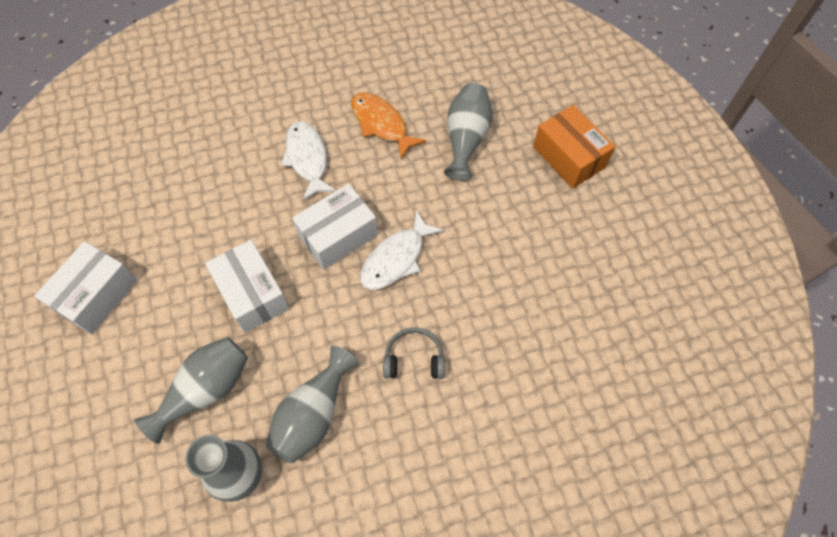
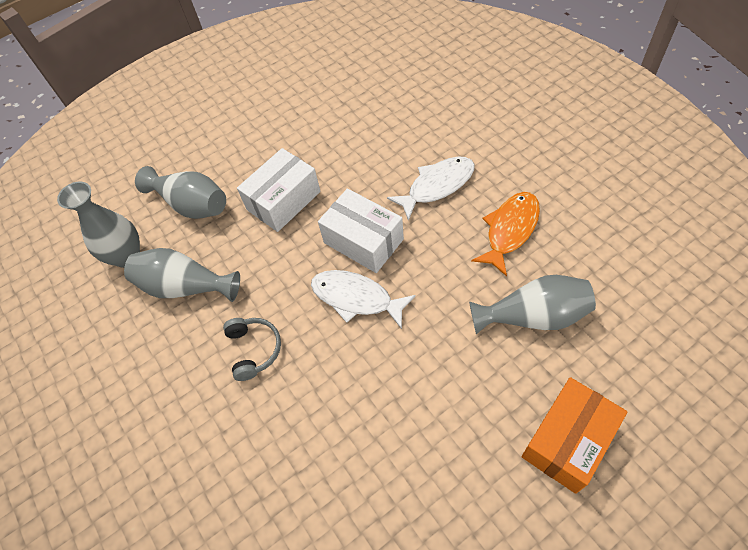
camera: 80 degrees right, 5 degrees down
(97, 295) = (253, 107): white box -> none

